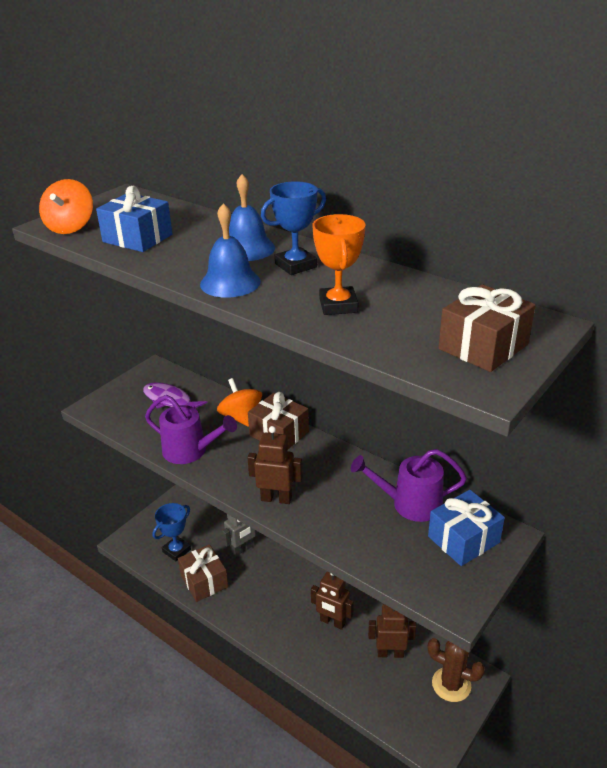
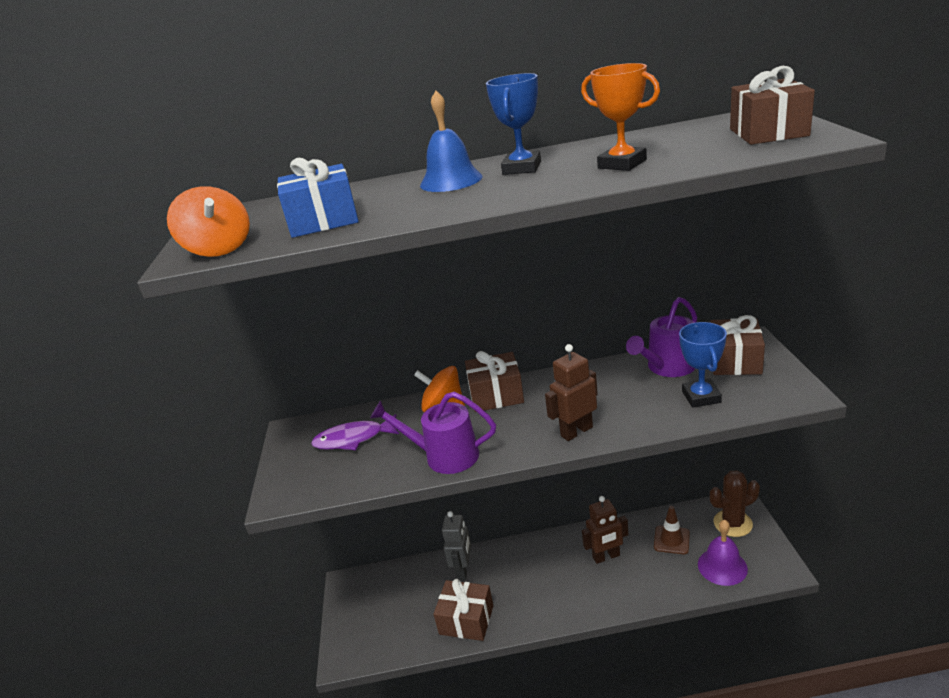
camera: 40 degrees left, 5 degrees down
(176, 550) = (406, 620): blue trophy -> blue trophy (701, 397)
(190, 451) = (444, 456): purple watering can -> purple watering can turned 150 degrees counterclockwise
(230, 282) = (501, 195): blue bell -> none
(390, 653) = (671, 540): brown robot -> brown traffic cone
(396, 703) = (722, 566): none -> purple bell
(463, 539) = (735, 361): blue gift -> brown gift

